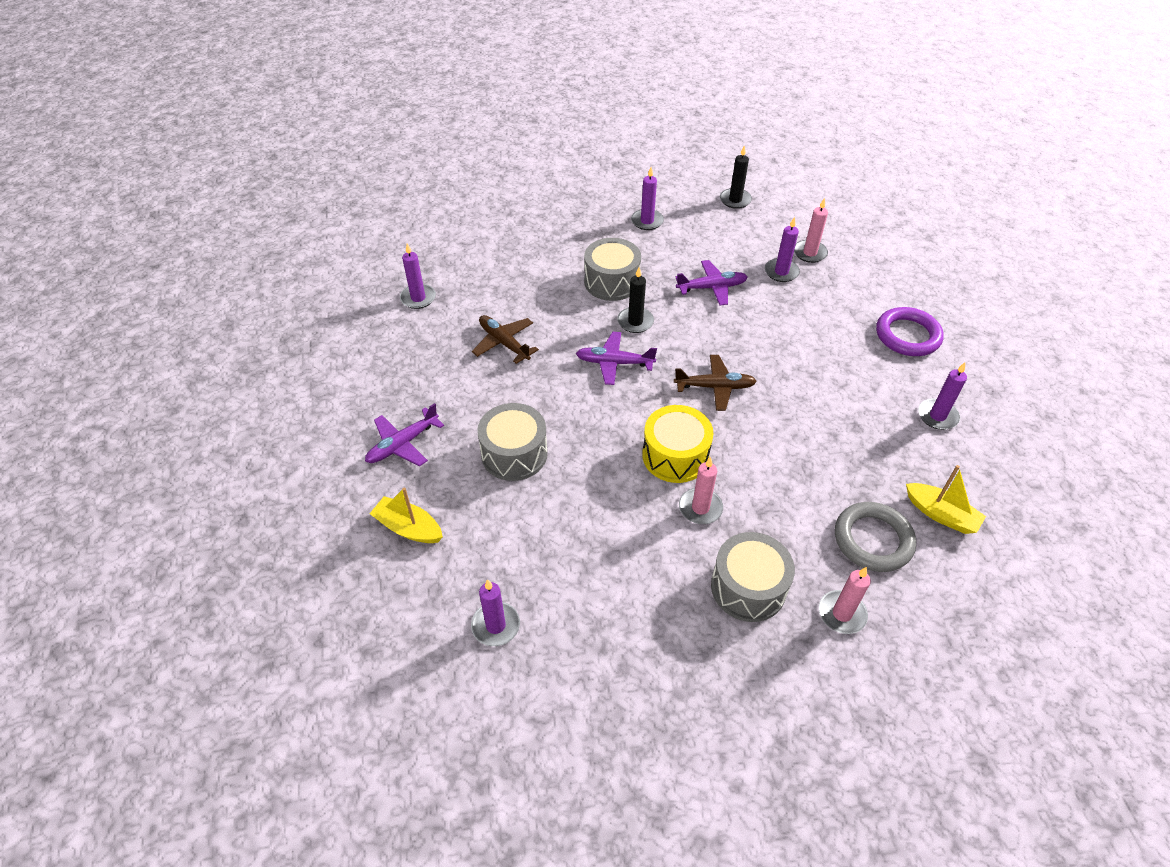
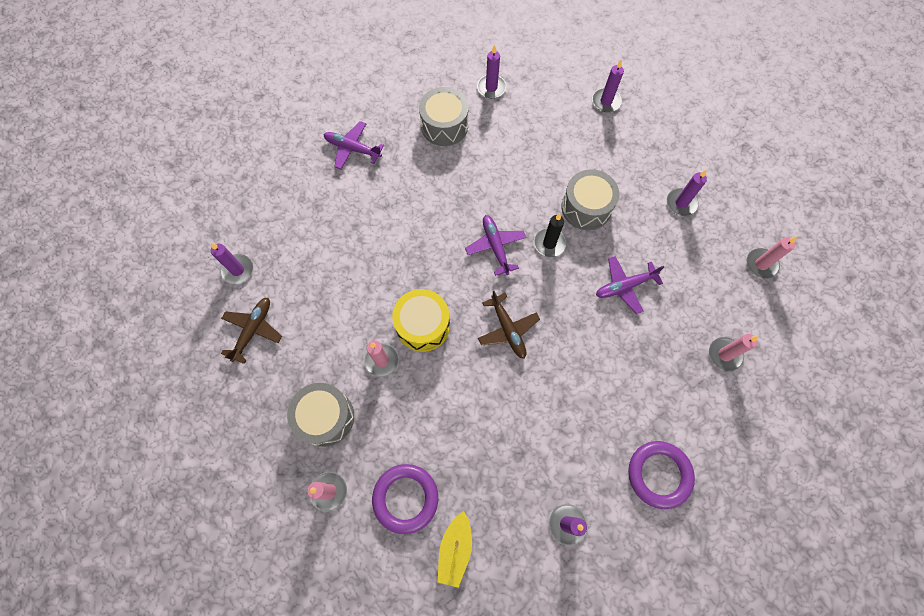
camera: 65 degrees right, 20 degrees up
(408, 528) = (288, 186): yellow boat -> none
(504, 343) = (476, 164): brown plane -> brown plane (253, 330)
(514, 454) = (375, 219): grey drum -> grey drum (444, 126)
(711, 287) = (625, 286): purple plane -> purple plane turned 105 degrees clockwise
(735, 200) = (761, 264): black candle -> pink candle
(781, 272) = (681, 337): purple candle -> purple candle (606, 101)
(873, 540) = (405, 498): grey ring -> purple ring

